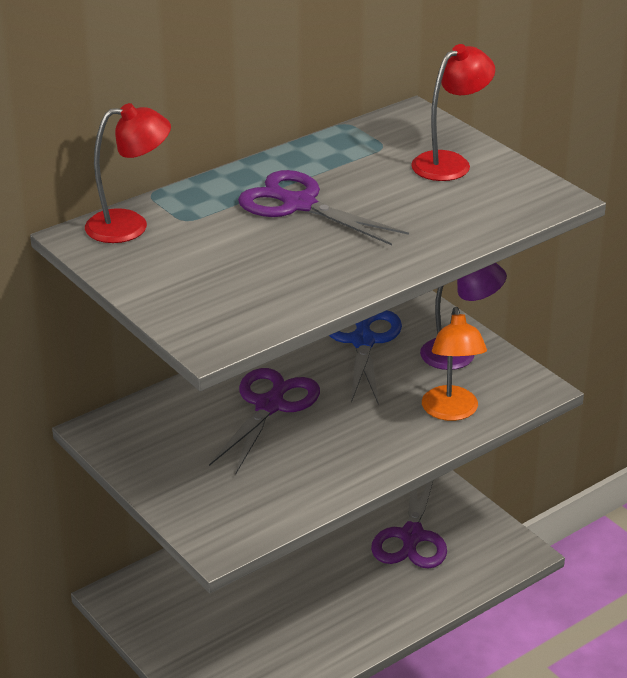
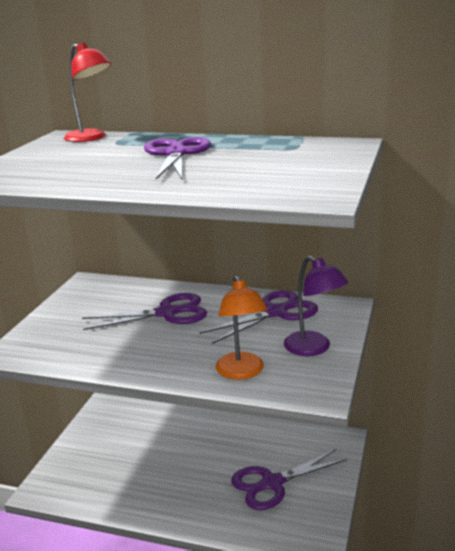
camera: 55 degrees right, 10 degrees down
(363, 340) = (276, 312): blue scissors -> purple scissors
(450, 162) = (308, 165): red lamp -> none
(451, 412) = (242, 372): orange lamp -> orange lamp turned 60 degrees counterclockwise

